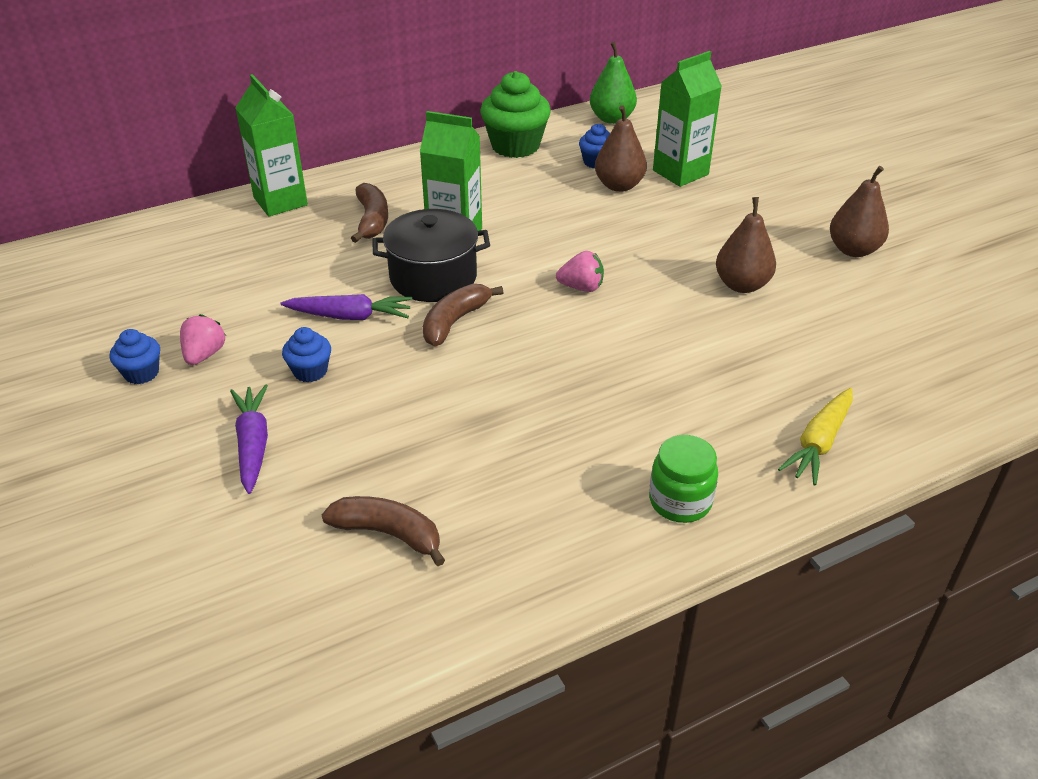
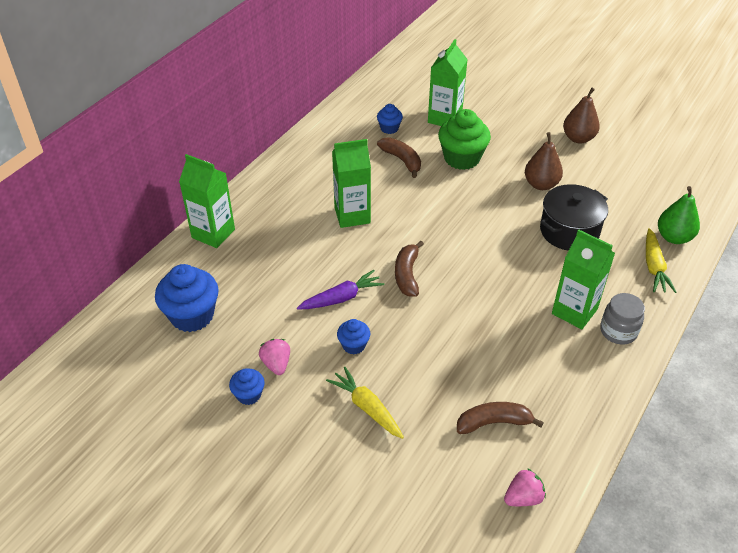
camera: 30 degrees left, 5 degrees up
(172, 271) = (192, 315): none -> blue cupcake
(253, 444) = (366, 407): purple carrot -> yellow carrot
(372, 220) = (289, 224): brown banana -> brown banana (402, 160)
(433, 277) = (366, 250): black pot -> black pot (569, 231)
(515, 146) = (328, 133): green cupcake -> green cupcake (462, 158)
(581, 287) = (457, 221): pink strawberry -> pink strawberry (523, 497)
(611, 118) = (370, 91): green pear -> green pear (673, 237)
(619, 185) = (417, 141): brown pear -> none
(638, 450) = (574, 311): none -> green carton
(680, 501) = (618, 331): green jar -> grey jar

